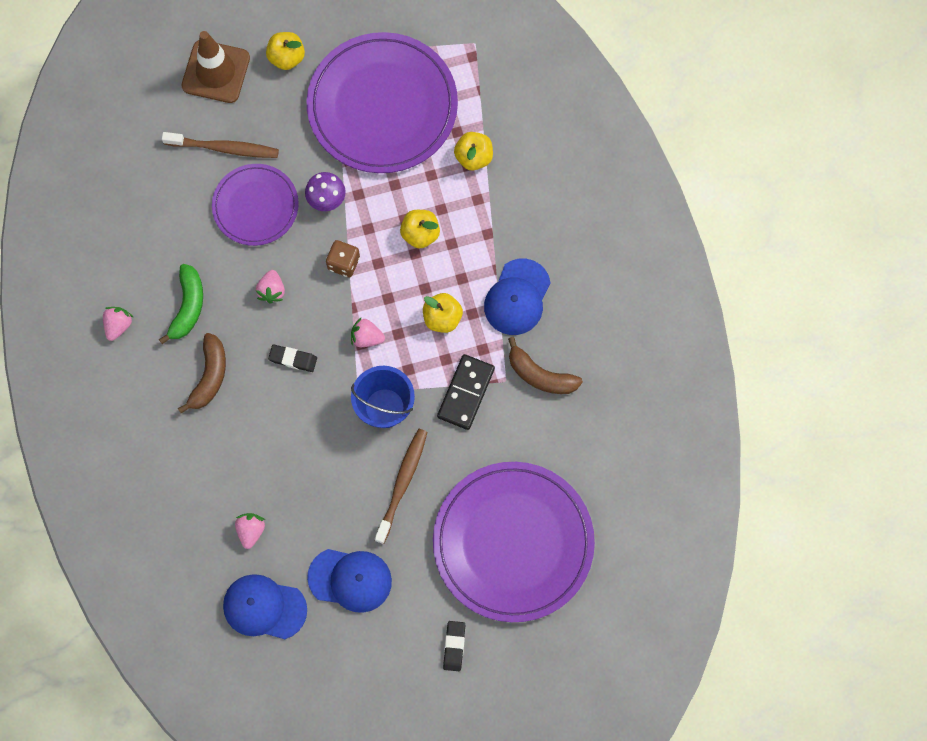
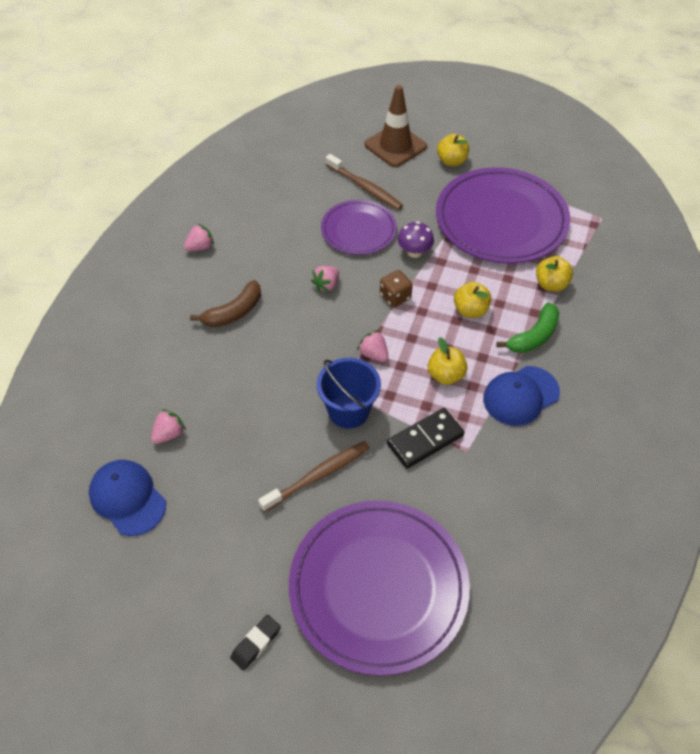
camera: 35 degrees right, 20 degrees down
(188, 306) = (258, 262): green banana -> green banana (533, 336)
(293, 359) = (304, 336): black eraser -> none
(350, 579) = (213, 523): blue cap -> none
(540, 375) = (501, 465): brown banana -> none

